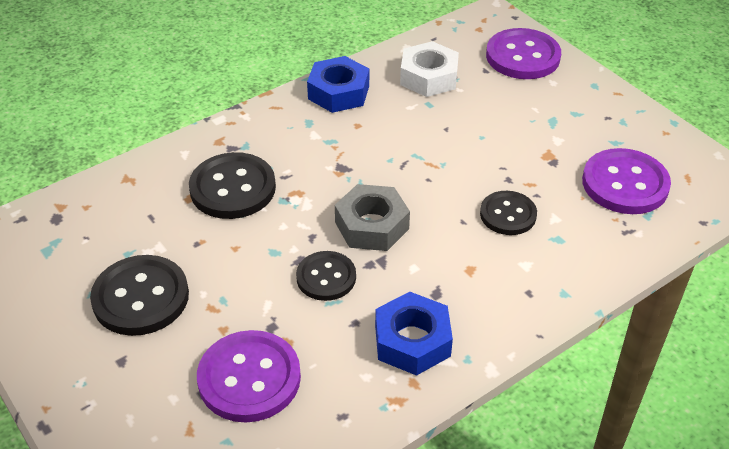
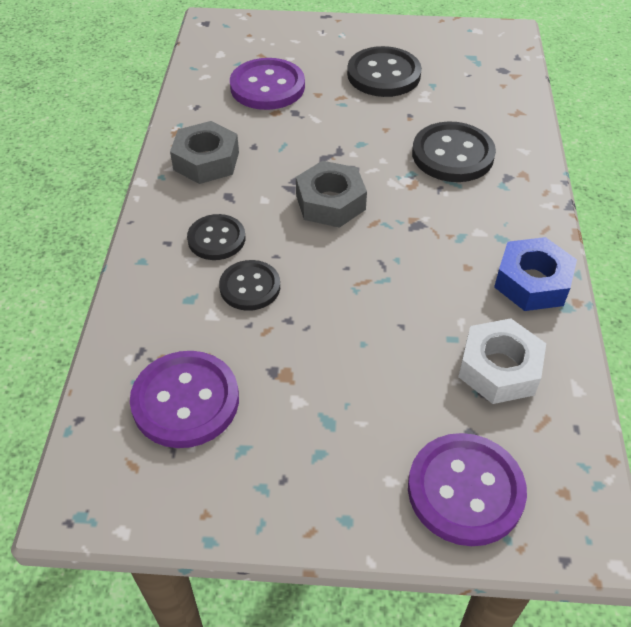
camera: 130 degrees right, 5 degrees up
(326, 277) = (307, 153): black button -> black button (216, 239)
(412, 341) = (206, 161): blue nut -> grey nut

